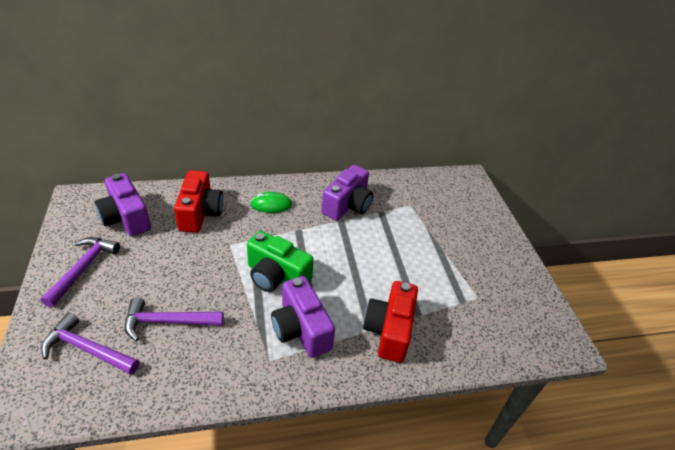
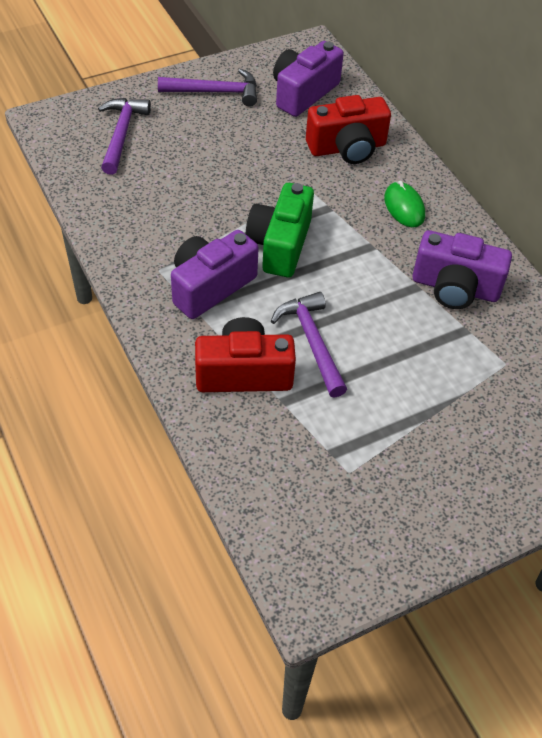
camera: 75 degrees right, 10 degrees up
(168, 322) = (175, 176): purple hammer -> purple hammer (312, 342)

